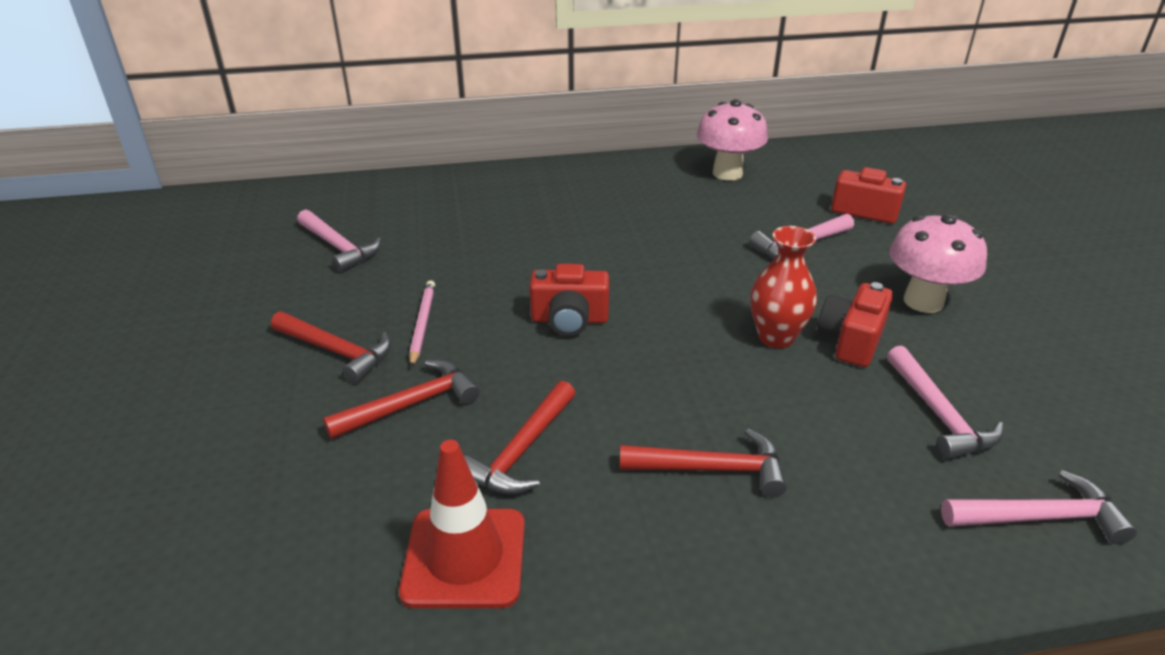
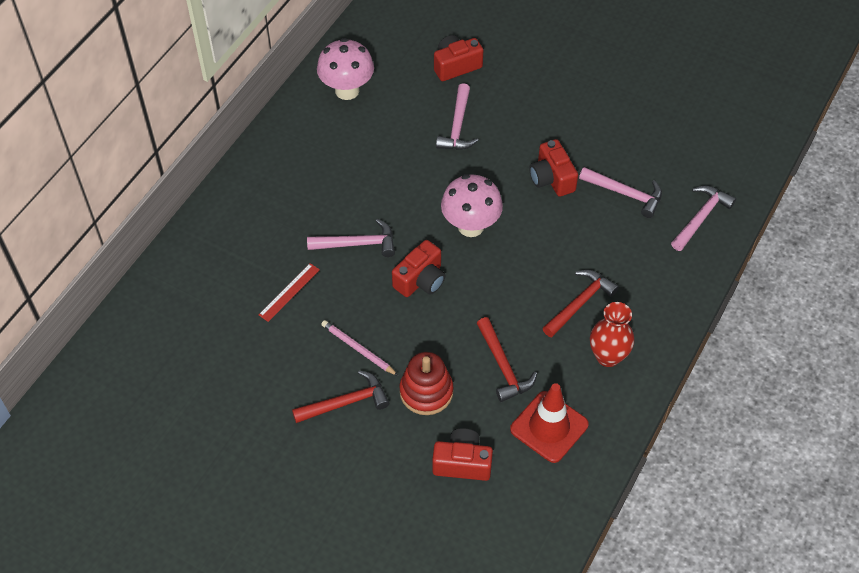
camera: 50 degrees left, 20 degrees up
(321, 497) = (462, 463): none -> red camera
(339, 247) = (225, 347): pink hammer -> pink hammer (357, 244)
(411, 404) = (426, 392): red hammer -> red stacking toy
(449, 250) = (289, 292): none -> red ruler
(776, 337) = (520, 205): red vase -> red vase (608, 356)
(923, 301) = (553, 122): pink mushroom -> pink mushroom (470, 226)

